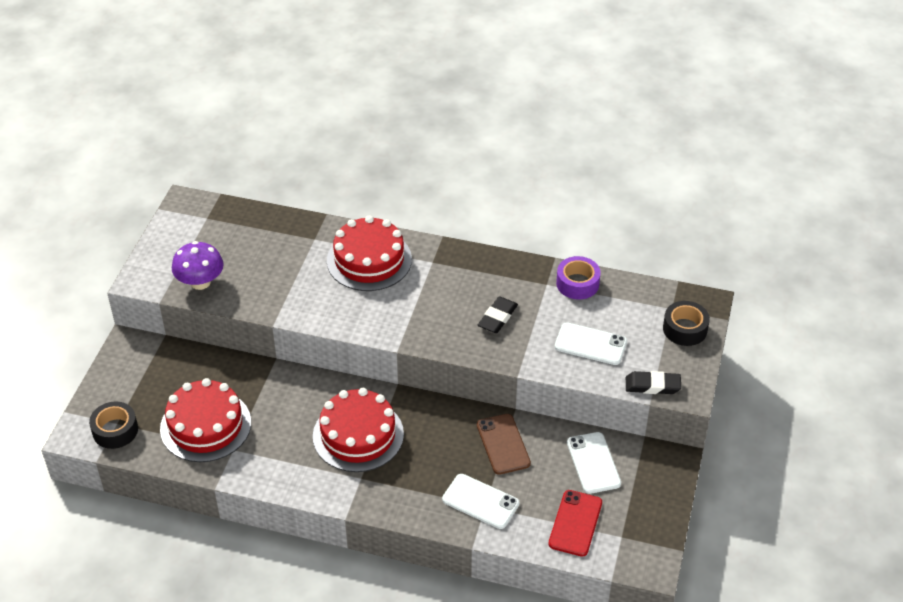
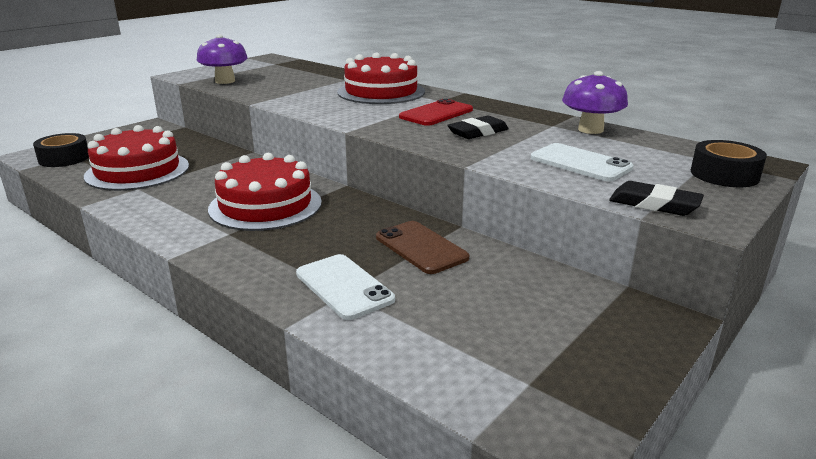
camera: 25 degrees right, 20 degrees down
(503, 444) = (421, 247): brown phone -> brown phone turned 45 degrees counterclockwise
(575, 523) = (461, 345): red phone -> red phone (436, 113)
(577, 283) = (590, 130): purple tape -> purple mushroom
(593, 463) = (533, 291): white phone -> none

